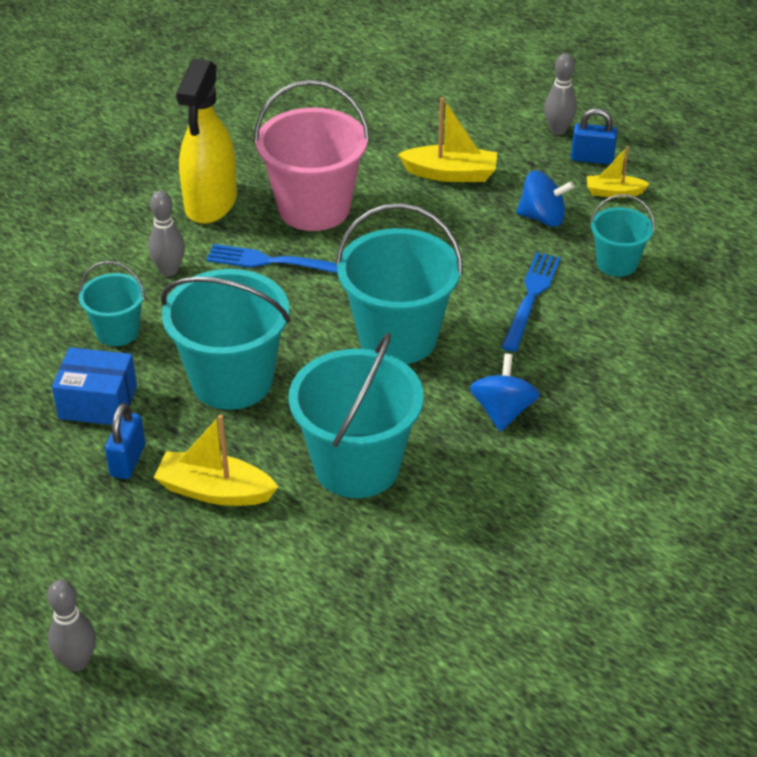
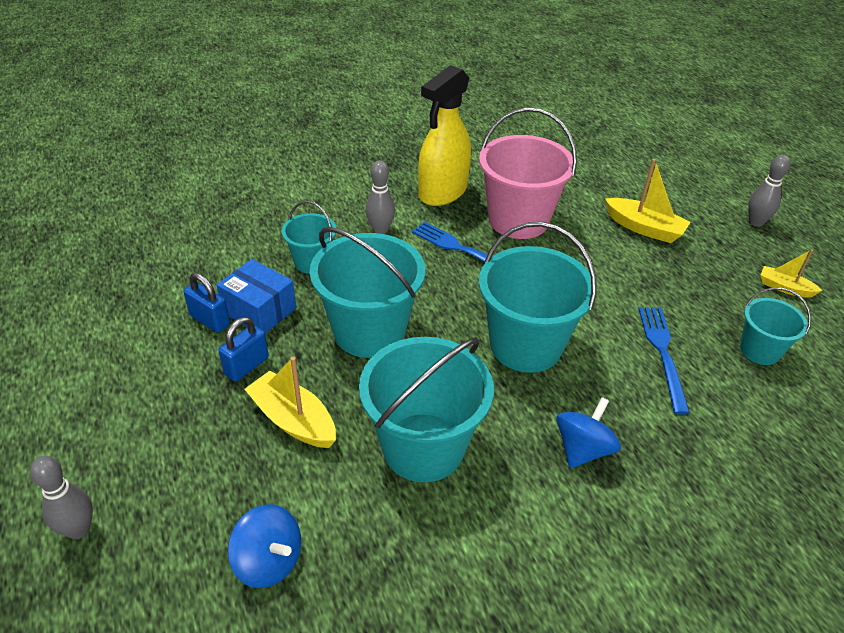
camera: 25 degrees right, 0 degrees up
(531, 298) = (663, 353): blue fork -> blue fork turned 45 degrees counterclockwise
(542, 218) = (707, 288): blue spinning top -> blue spinning top (269, 561)
(592, 159) = (776, 254): blue padlock -> blue padlock (210, 320)

